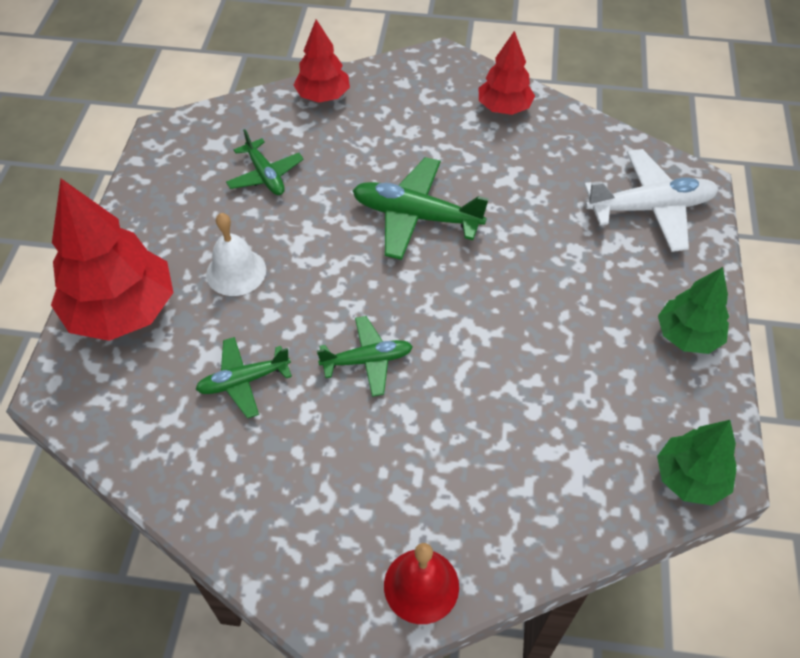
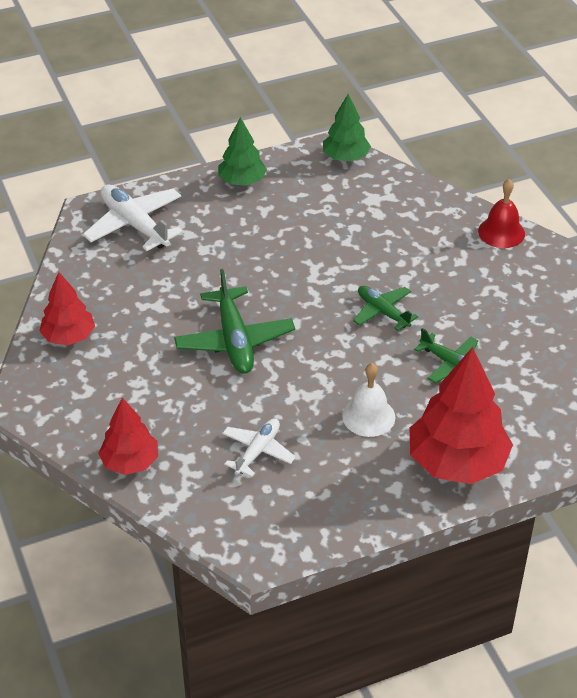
camera: 120 degrees left, 10 degrees down
(265, 175) = (257, 451): green plane -> white plane

